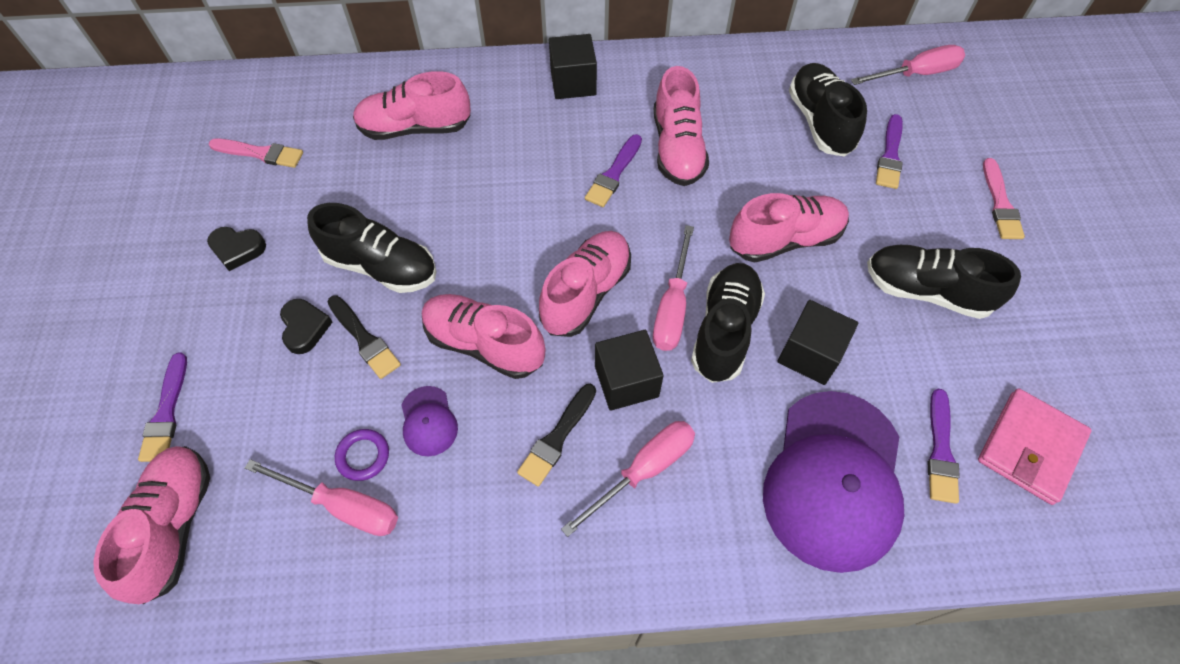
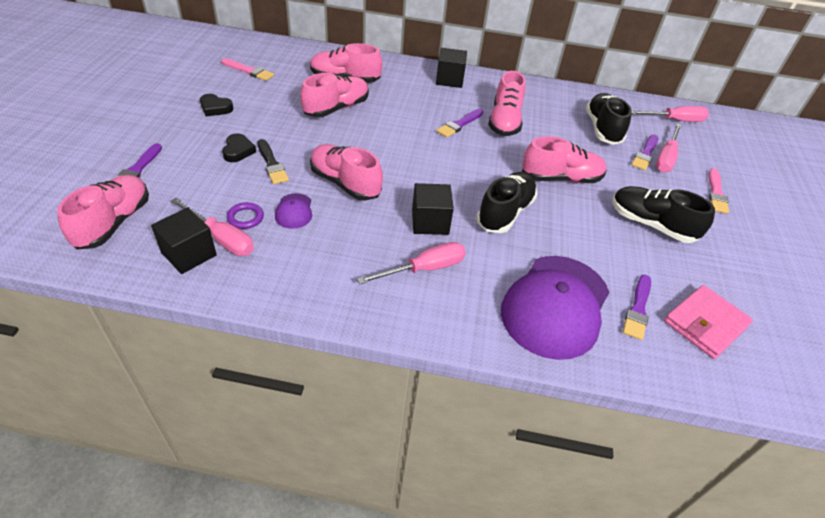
camera: 10 degrees right, 15 degrees down
(381, 266) = (297, 134): black shoe -> none
(557, 438) = (373, 239): black brush -> none
(586, 293) = (420, 174): pink shoe -> pink shoe (336, 108)
(672, 307) = (474, 193): pink screwdriver -> pink screwdriver (666, 158)
(810, 354) = (559, 237): black cube -> black cube (189, 254)

